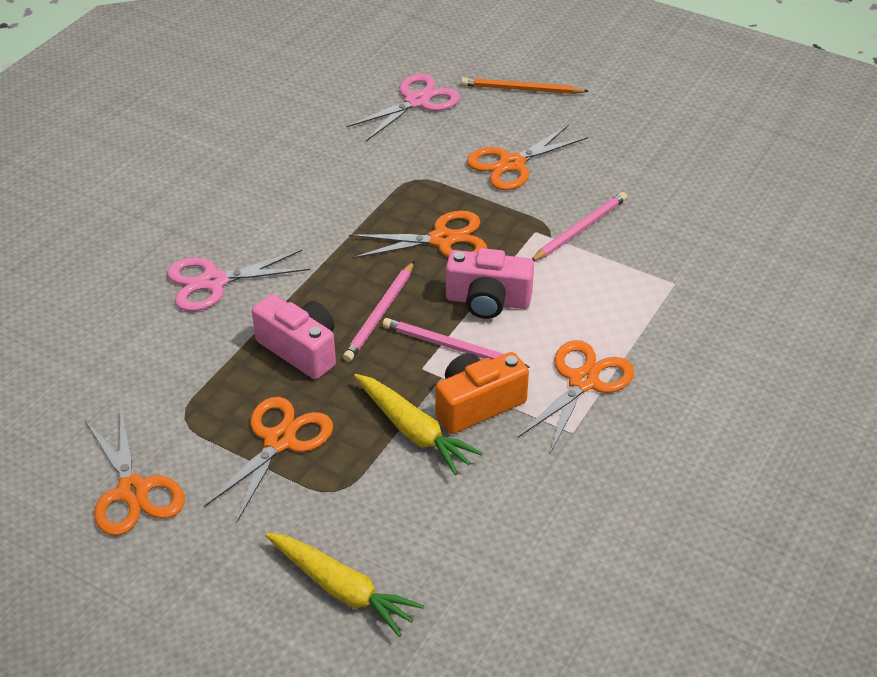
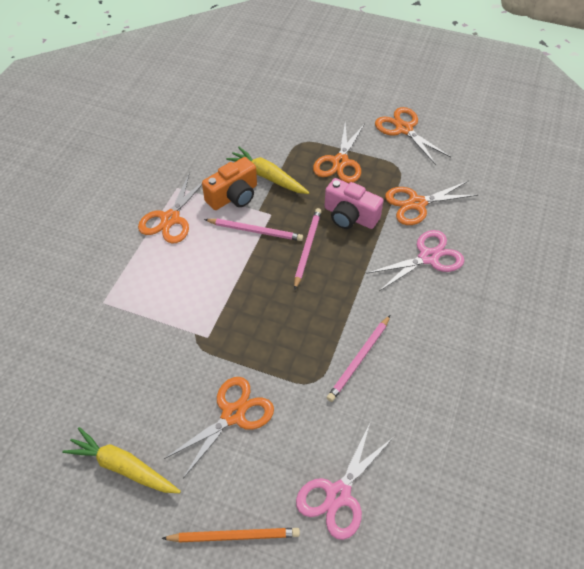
camera: 170 degrees right, 10 degrees up
(342, 589) = (284, 102): yellow carrot -> yellow carrot (123, 467)
(443, 240) = (277, 318): orange scissors -> orange scissors (416, 204)
(488, 301) = (236, 269): pink camera -> none
(580, 229) = (172, 345): pink pencil -> pink pencil (359, 359)

